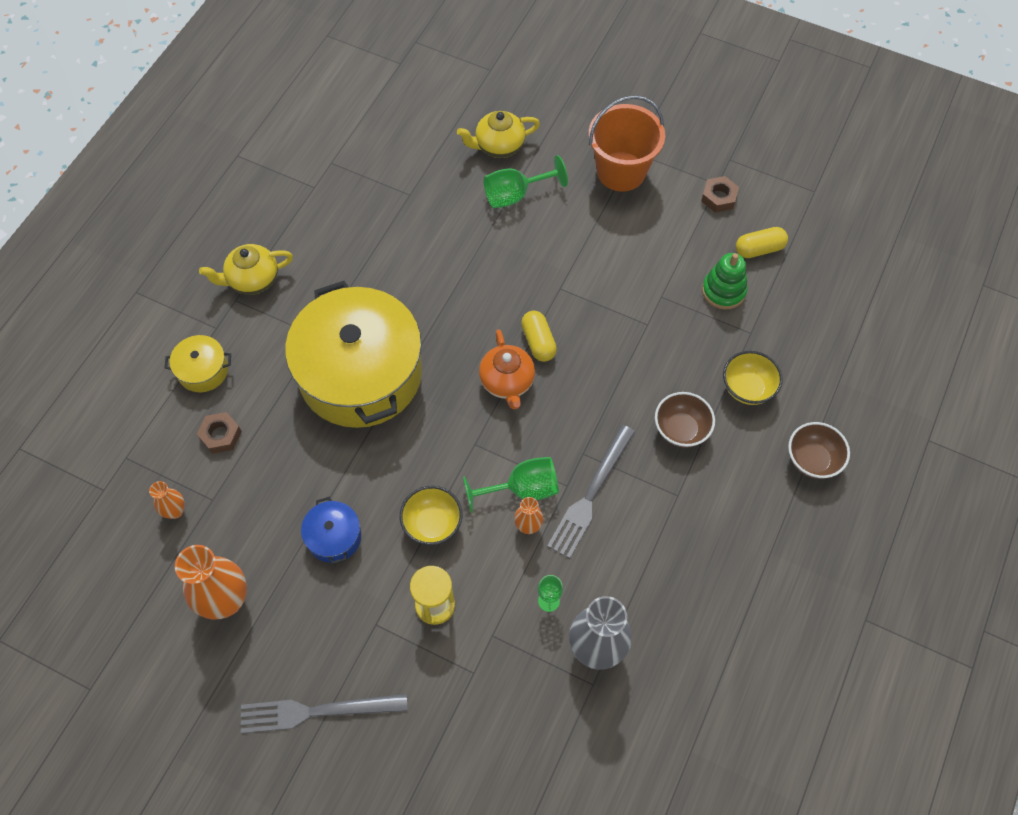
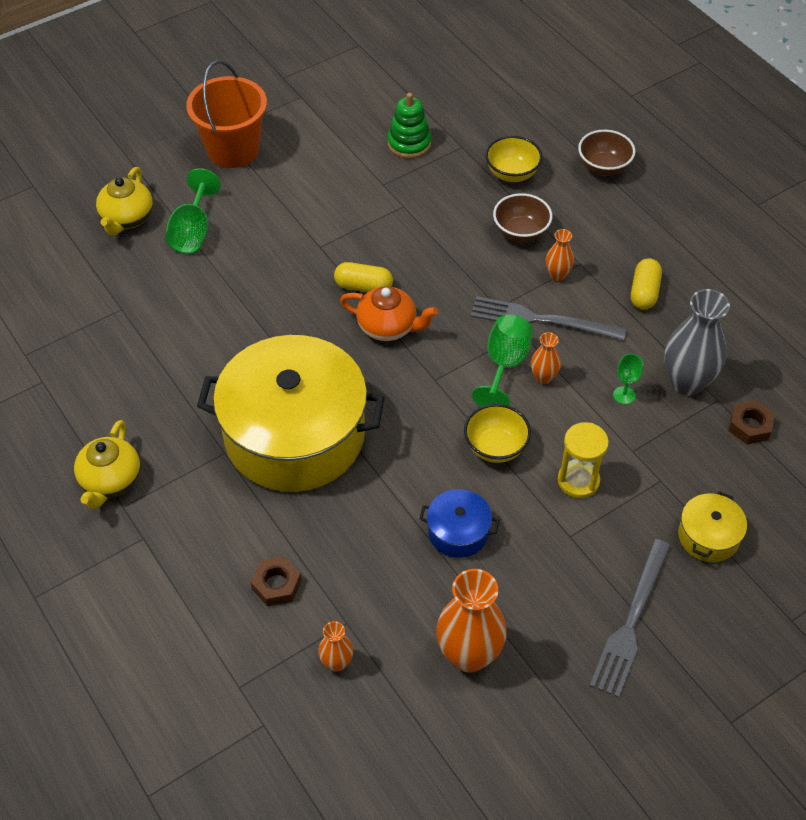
camera: 60 degrees left, 10 degrees down
(203, 370) = (186, 570): yellow pot -> yellow pot (708, 536)
(591, 494) = (541, 320): grey fork -> grey fork turned 135 degrees clockwise
(651, 483) = (557, 275): none -> orange vase
(719, 197) = (315, 102): brown nut -> brown nut (750, 426)
(759, 249) = (386, 103): yellow capsule -> yellow capsule (644, 292)

